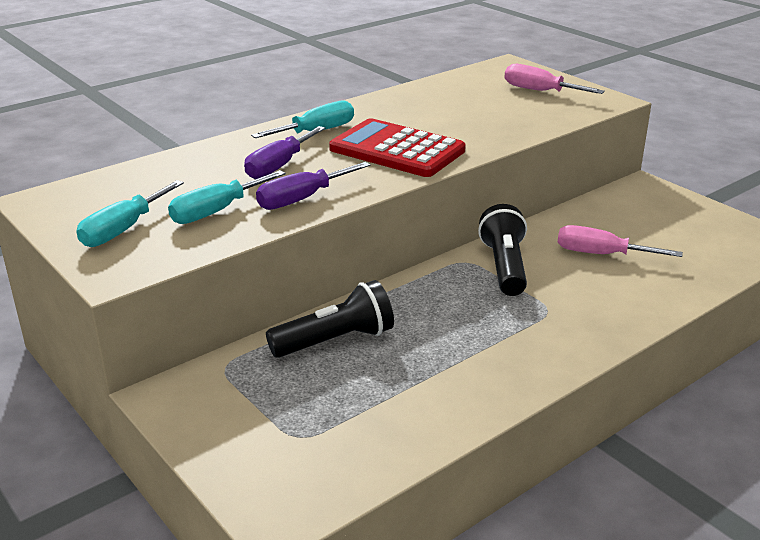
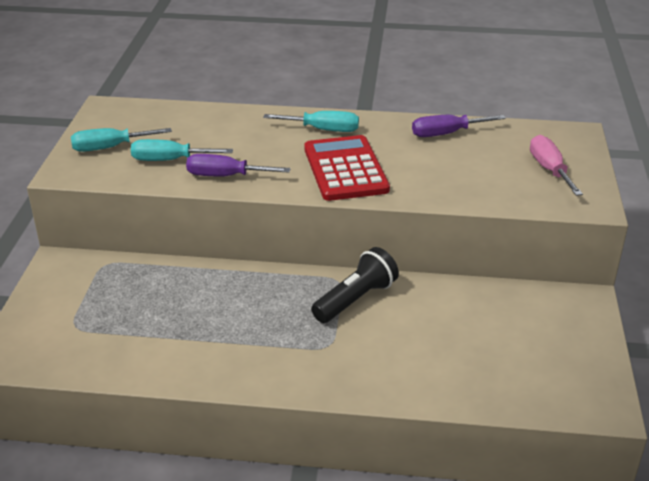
camera: 45 degrees right, 5 degrees up
(279, 166) = (255, 145): purple screwdriver -> purple screwdriver (446, 134)
(335, 341) = (178, 284): black flashlight -> none
(601, 254) = (439, 332): pink screwdriver -> none

